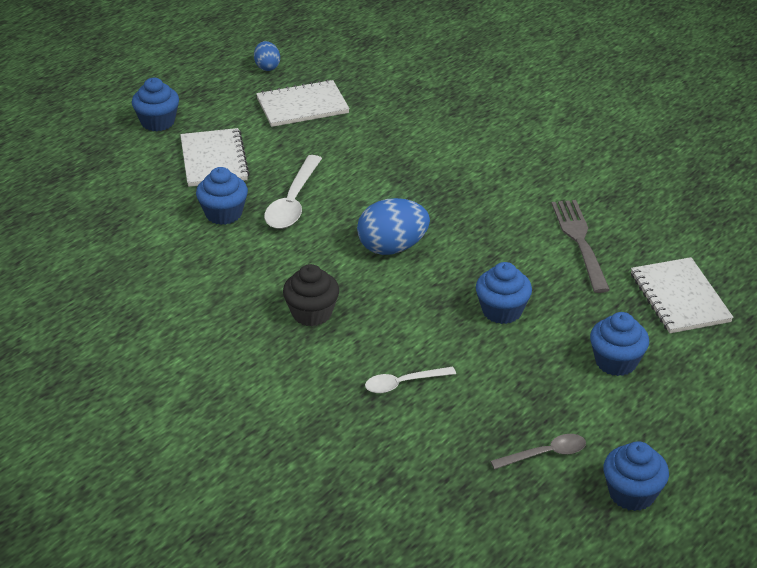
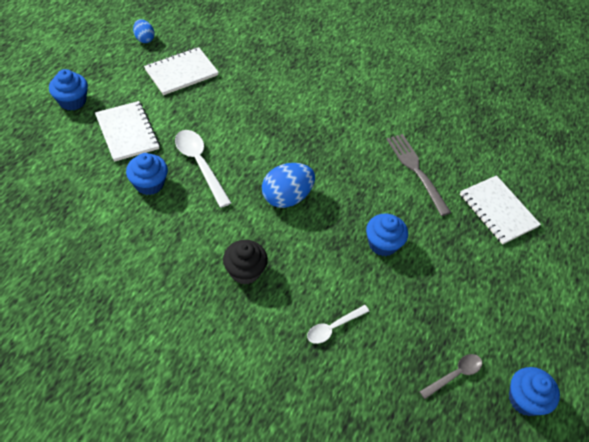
camera: 20 degrees left, 15 degrees up
(293, 202) = (200, 164): white spoon -> white spoon turned 150 degrees clockwise
(616, 362) = (475, 277): blue cupcake -> none

